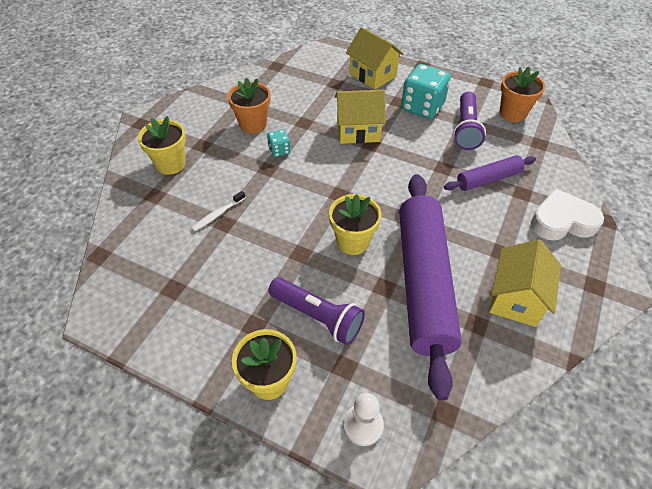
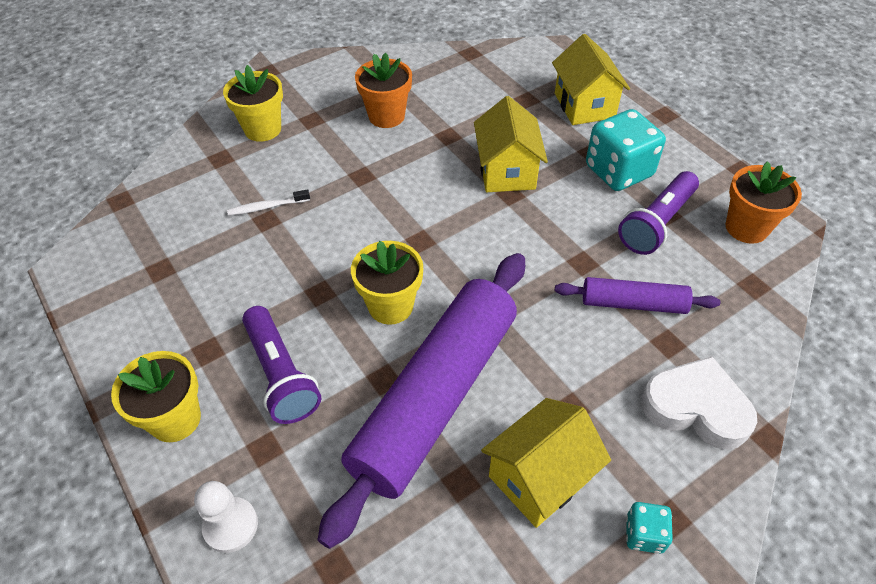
camera: 30 degrees right, 0 degrees up
(279, 150) = (392, 159): turquoise dice -> turquoise dice (644, 534)
(358, 131) = (507, 171): yellow house -> yellow house turned 60 degrees clockwise

